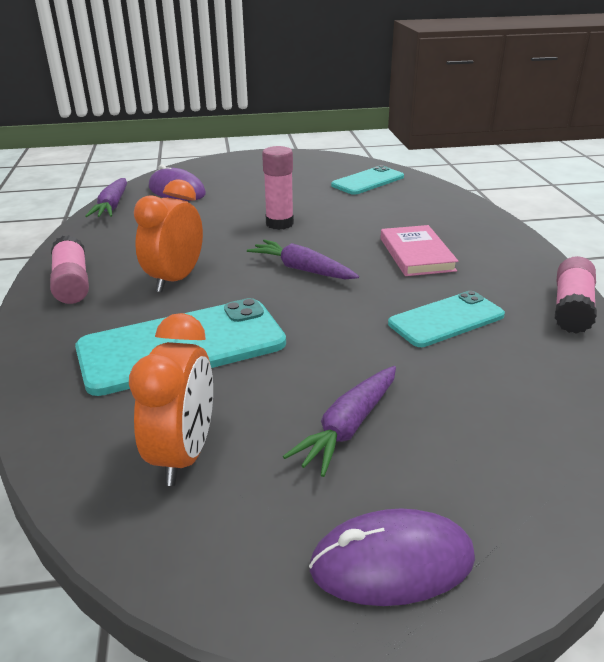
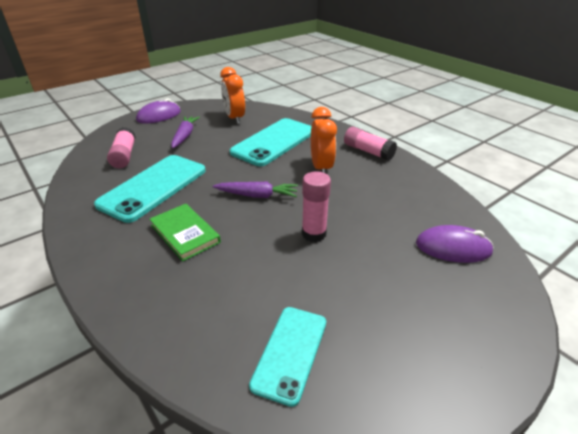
camera: 150 degrees right, 5 degrees up
(112, 206) = (462, 209): purple carrot -> none
(416, 254) = (185, 234): pink book -> green book
(446, 319) = (154, 187): turquoise phone -> turquoise phone, size x1.64
(571, 308) = (73, 216): pink glue stick -> pink glue stick (124, 156)

